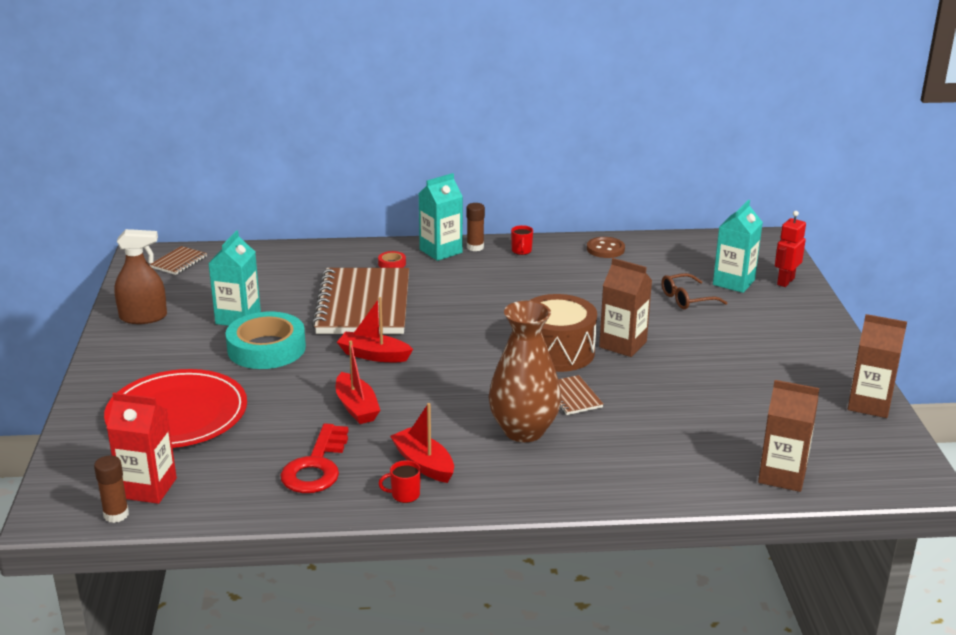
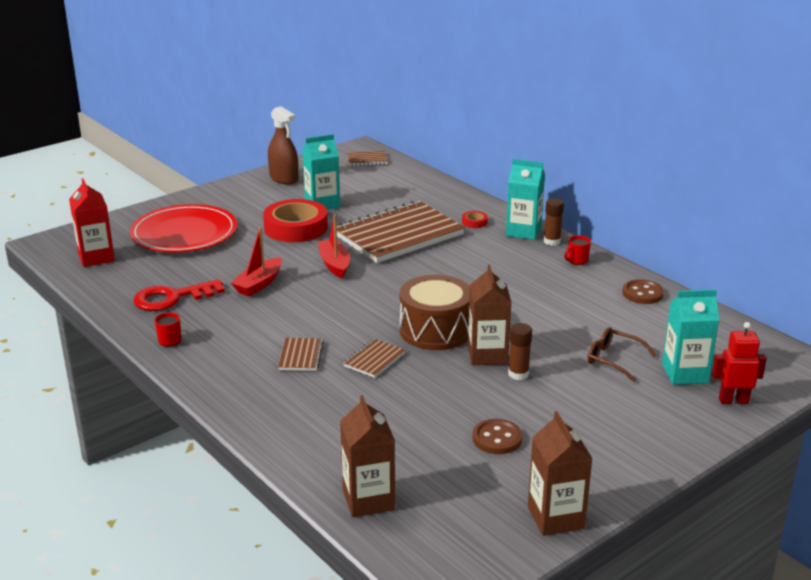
camera: 55 degrees right, 0 degrees up
(116, 515) = (61, 260): brown glue stick -> brown glue stick (518, 374)
(266, 348) = (296, 227): turquoise tape -> red tape
(424, 464) = (214, 333): red boat -> none
(523, 430) = (301, 356): brown vase -> brown notebook
(748, 387) = (497, 438): none -> brown button

